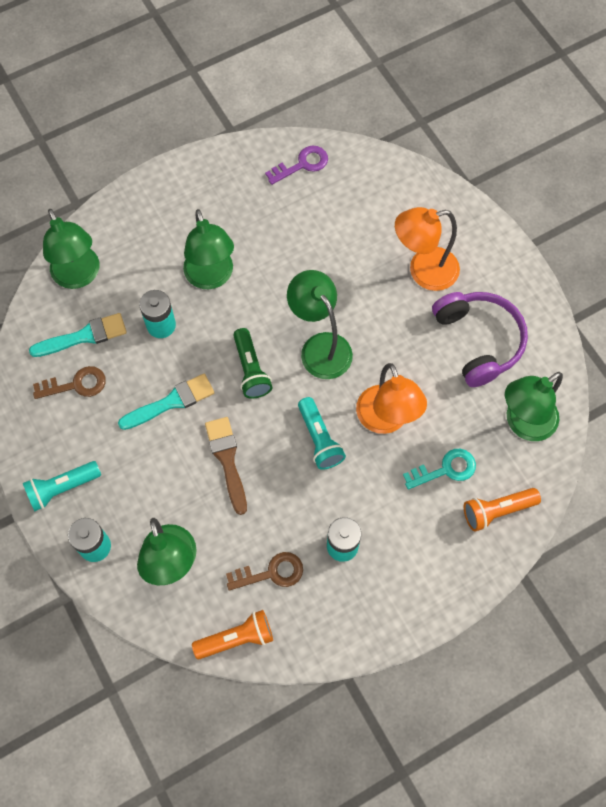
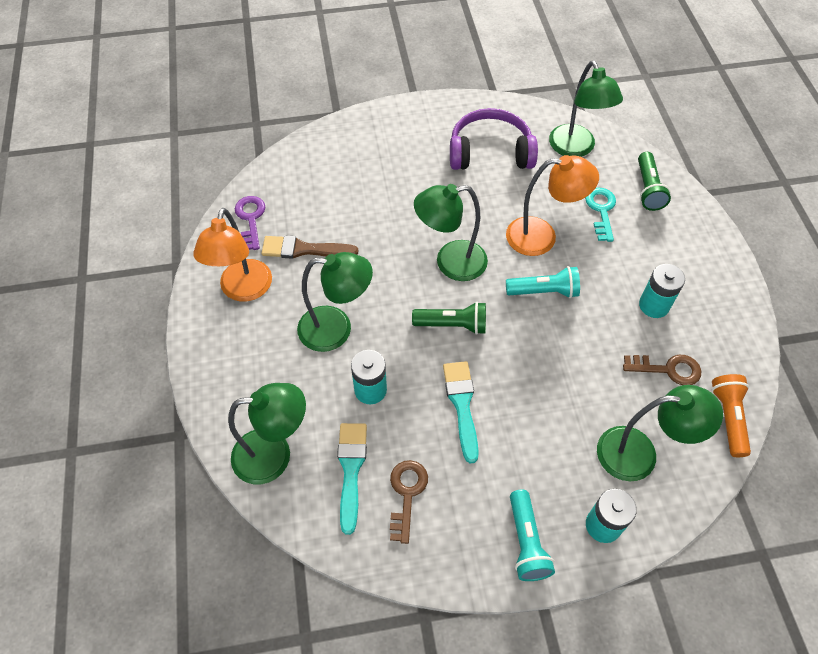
camera: 70 degrees left, 10 degrees down
(227, 460) = (542, 373): brown brush -> brown brush (304, 249)
(271, 573) = (668, 369): brown key -> brown key turned 90 degrees clockwise
(423, 271) = (407, 167): orange lamp -> orange lamp (243, 290)
(497, 511) = (648, 189): orange flashlight -> green flashlight

